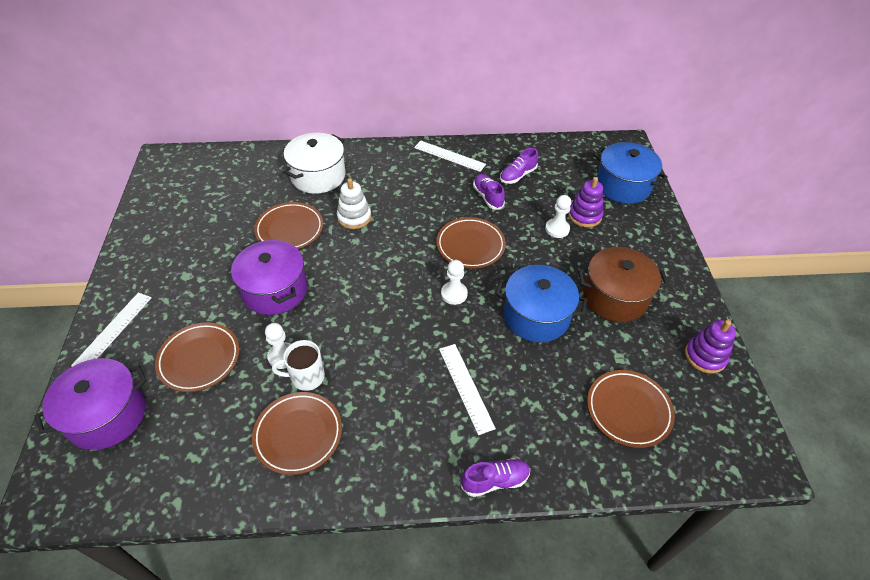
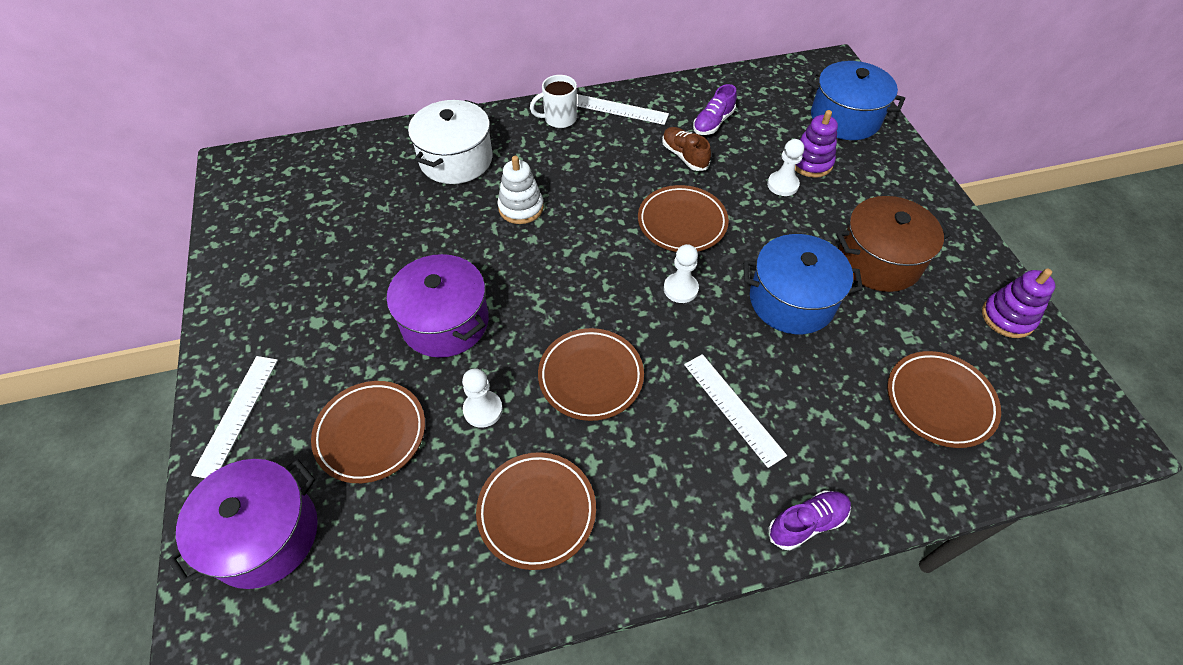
camera: 10 degrees left, 5 degrees up
(290, 229) = (440, 237): brown plate -> brown plate (590, 377)
(306, 377) = (523, 432): white mug -> white mug (559, 119)
(488, 197) = (684, 156): purple shoe -> brown shoe

